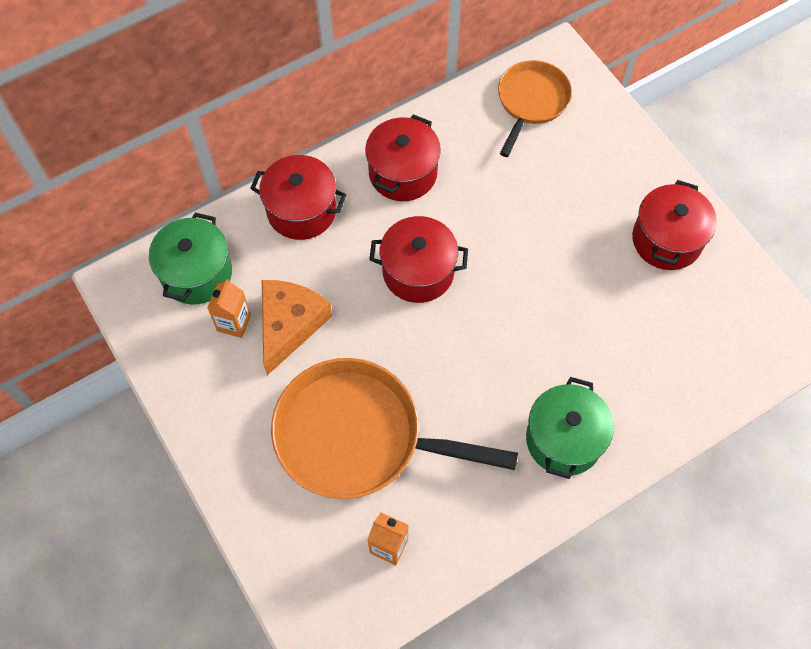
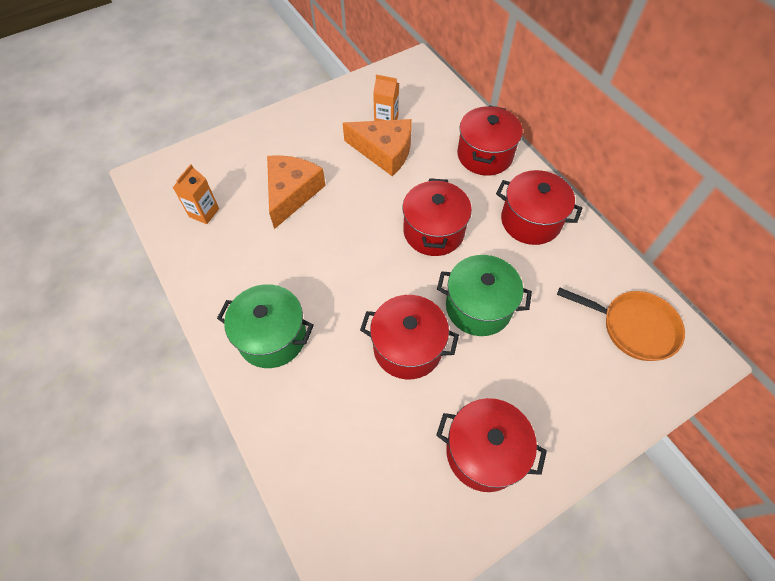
camera: 90 degrees right, 5 degrees down
(196, 273) = (425, 100): green pot -> green pot (478, 307)
(357, 436) = (291, 193): orange pan -> orange cheese
(567, 302) = (408, 347): none -> red pot

